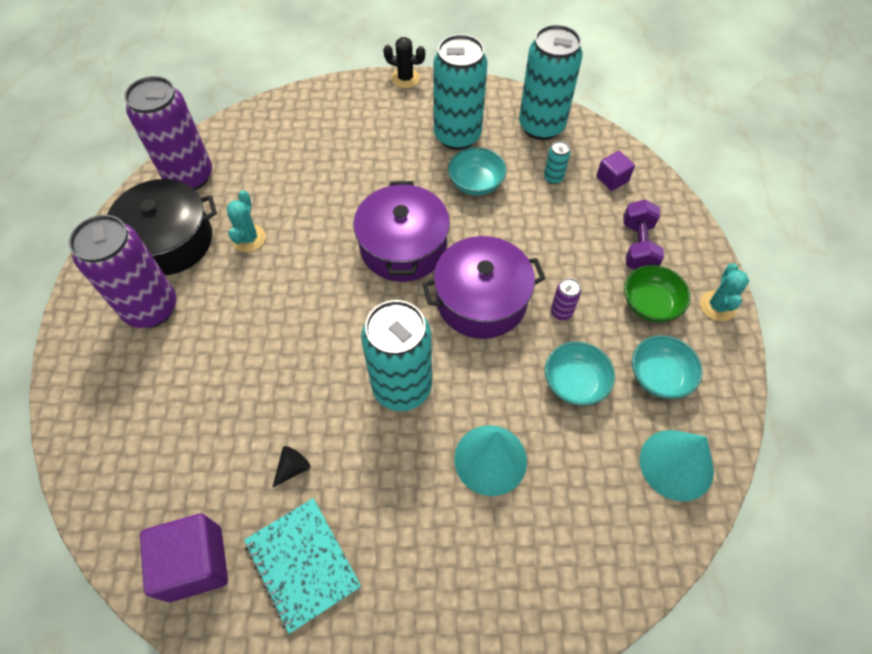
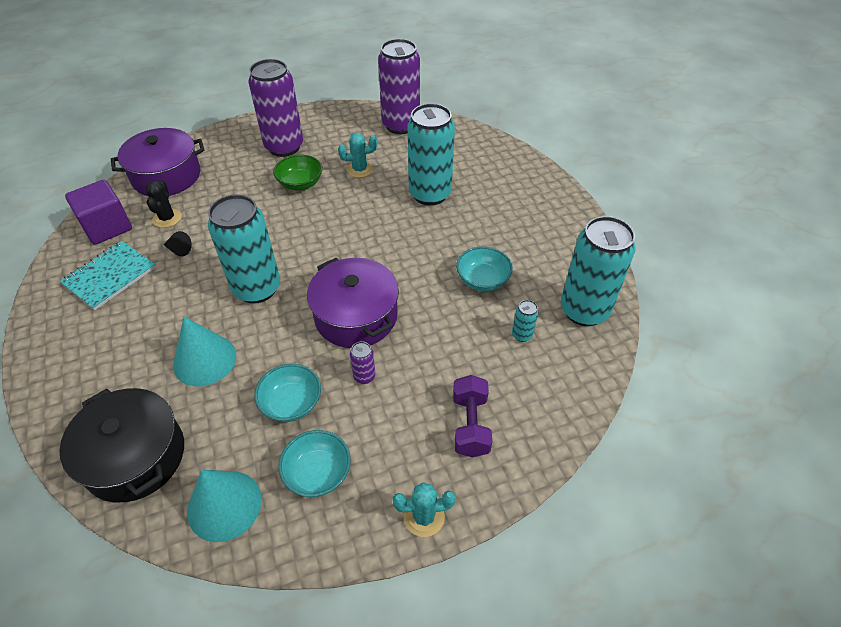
camera: 70 degrees right, 10 degrees down
(169, 241) = (341, 136): black pot -> black pot (135, 456)
(403, 247) = (390, 252): purple pot -> purple pot (166, 176)
(405, 78) = (577, 202): black cactus -> black cactus (167, 218)
(457, 136) = (531, 253): turquoise can -> turquoise can (430, 194)
(612, 179) = (549, 384): purple cube -> none
(637, 246) = (470, 425): purple dumbbell -> purple dumbbell turned 75 degrees counterclockwise
(650, 304) = (401, 449): green bowl -> green bowl (300, 183)

